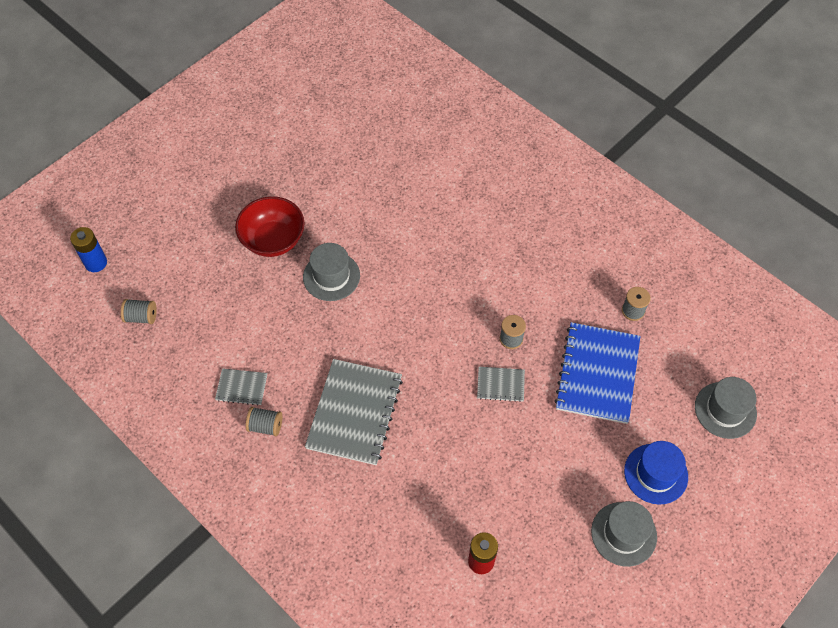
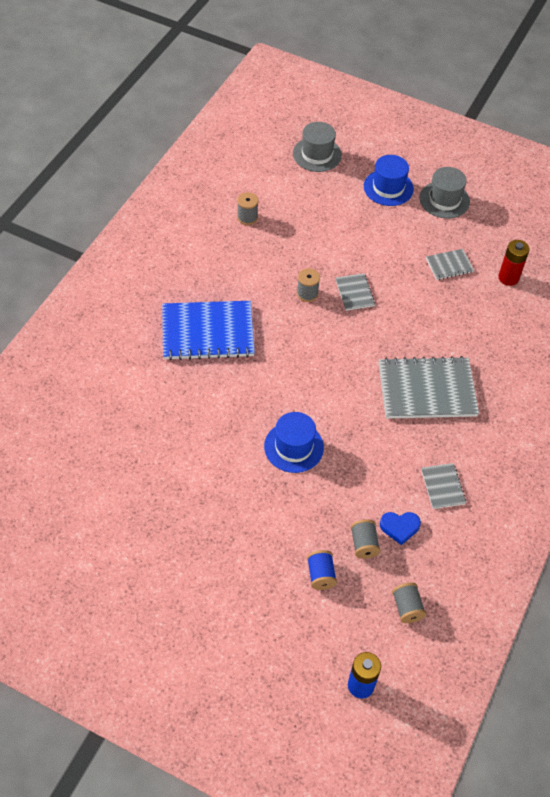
camera: 110 degrees left, 5 degrees down
(199, 262) = (320, 575): none -> blue spool
(216, 336) = (399, 527): none -> blue heart
(265, 426) = (471, 455): grey spool -> grey spool (364, 544)
(273, 240) = (268, 512): red bowl -> none
(331, 276) = (293, 447): grey hat -> blue hat
(516, 499) = (449, 265): none -> grey notebook
(597, 374) = (317, 232): blue notebook -> blue notebook (207, 332)

